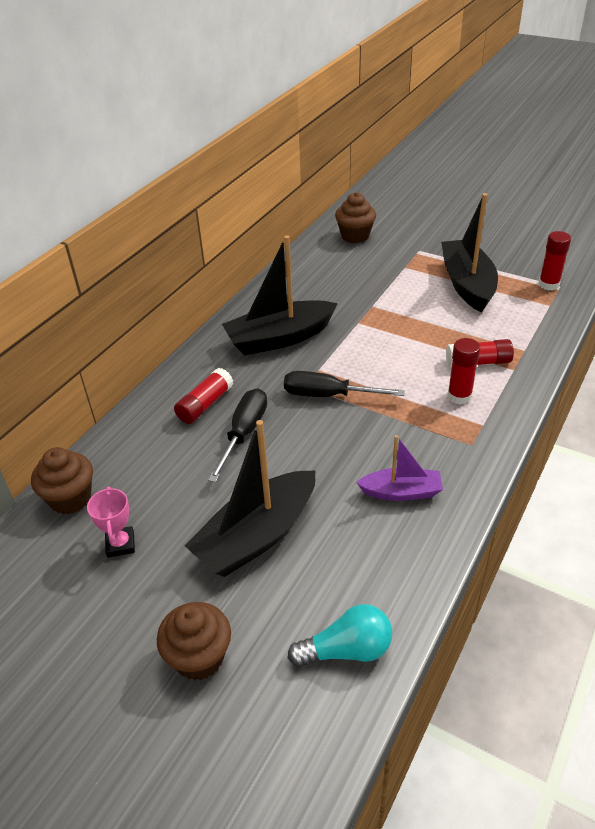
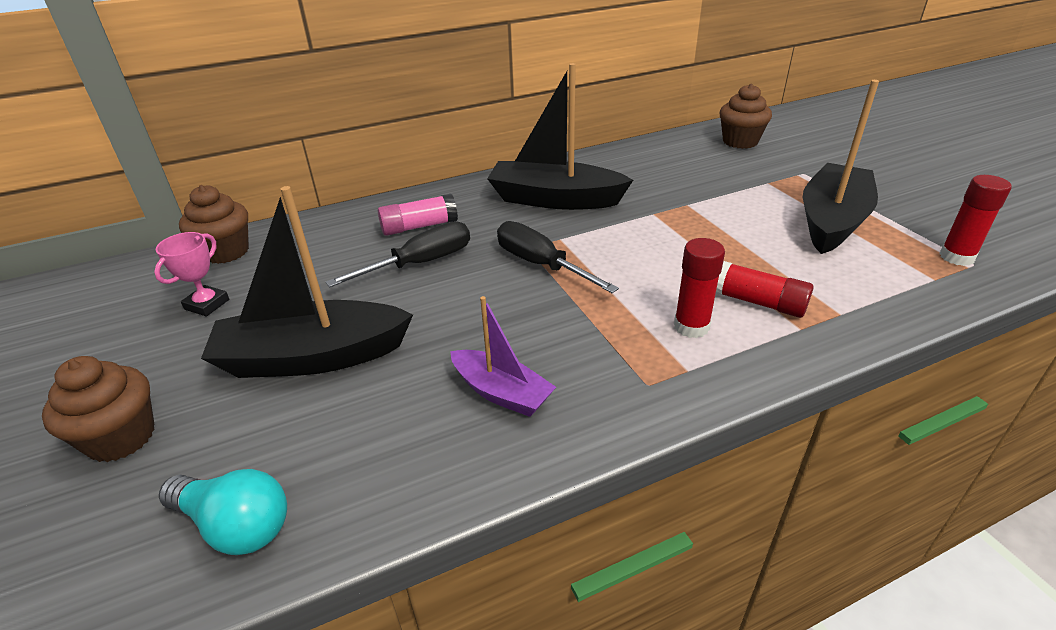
camera: 35 degrees right, 5 degrees down
(205, 404) = (419, 226): red glue stick -> pink glue stick

